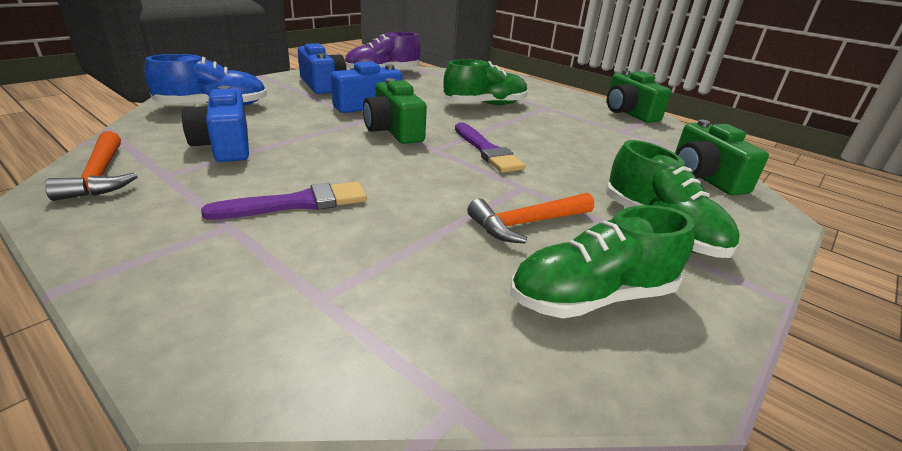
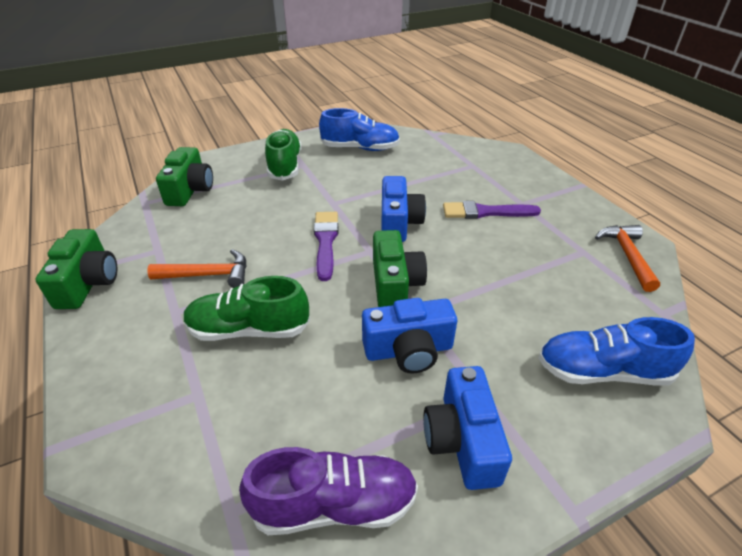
camera: 155 degrees left, 10 degrees up
(225, 145) = (554, 282): blue camera -> blue camera (398, 223)
(526, 223) = (356, 179): orange hammer -> orange hammer (208, 275)
(592, 297) = (360, 148): green shoe -> blue shoe

